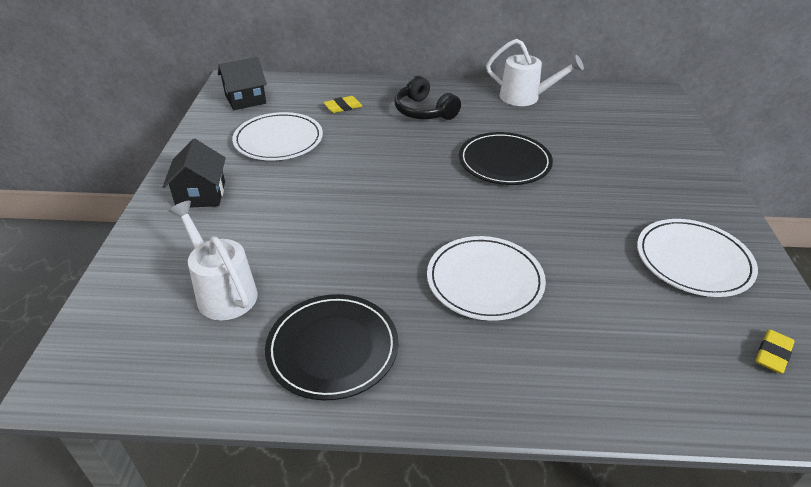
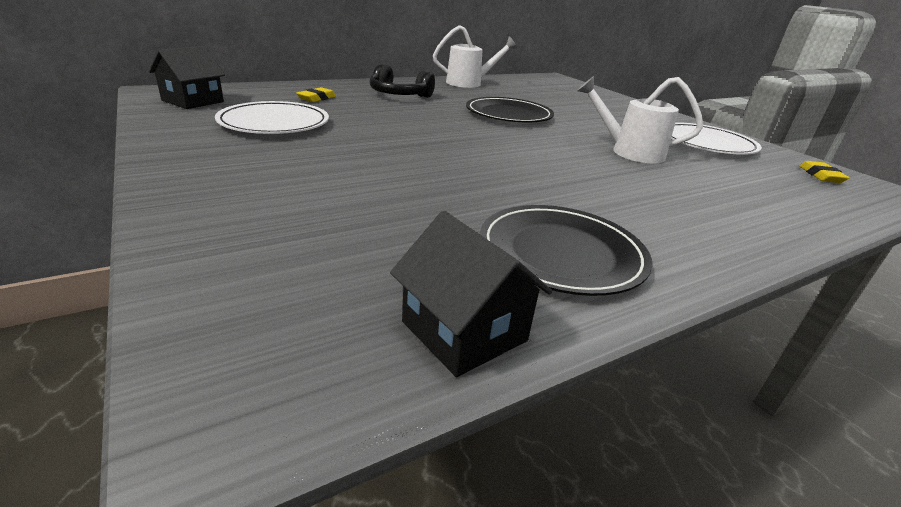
camera: 35 degrees left, 10 degrees down
(201, 194) = (227, 171): black house -> black house (464, 331)
(222, 291) = (369, 241): white watering can -> white watering can (629, 152)
(485, 281) = (606, 178): white plate -> none

